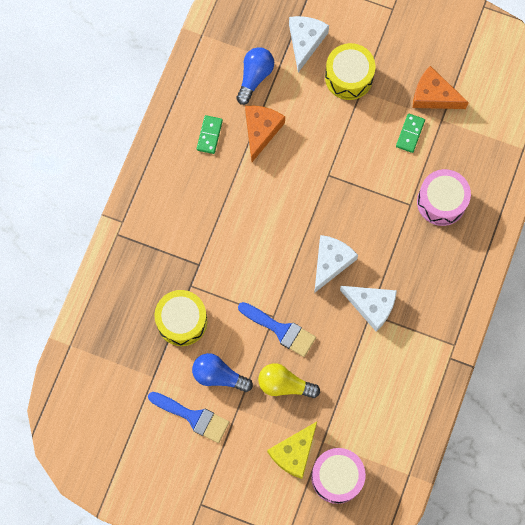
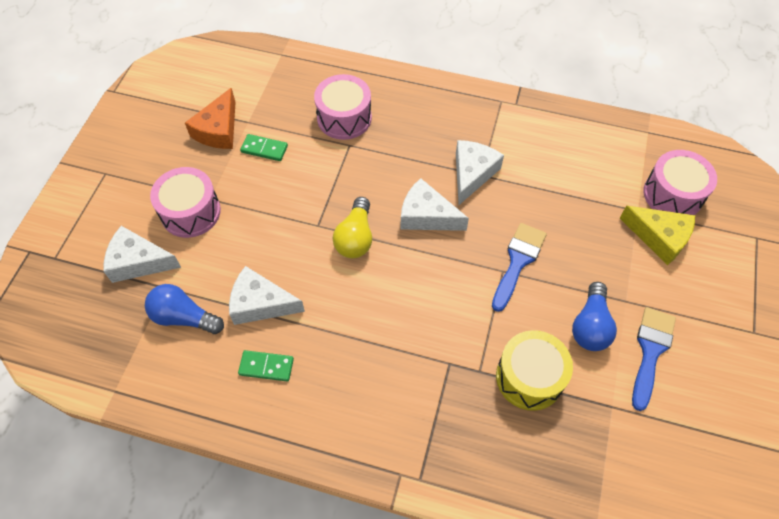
camera: 95 degrees left, 15 degrees down
(261, 131) = (260, 303): orange cheese -> white cheese
(284, 384) = (583, 253): yellow light bulb -> yellow light bulb (355, 238)
(349, 77) = (190, 212): yellow drum -> pink drum

